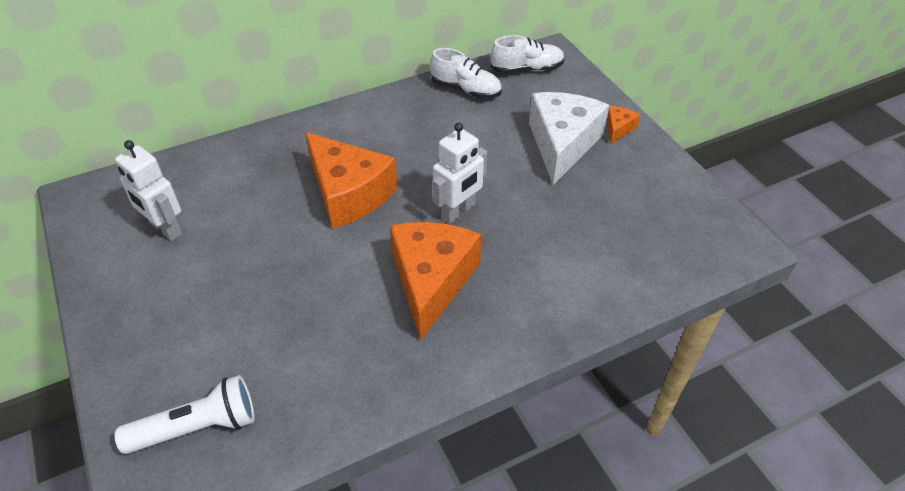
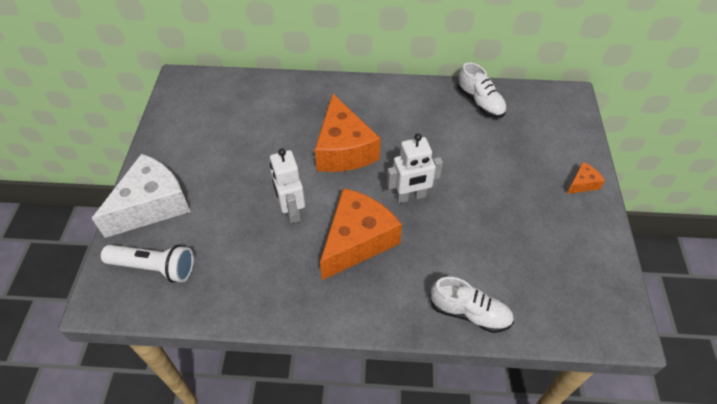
camera: 30 degrees right, 5 degrees up
(165, 229) = (215, 124): white robot -> white robot (291, 210)
(527, 69) = (540, 103): white shoe -> white shoe (469, 313)
(562, 144) = (526, 177): white cheese -> white cheese (152, 205)

